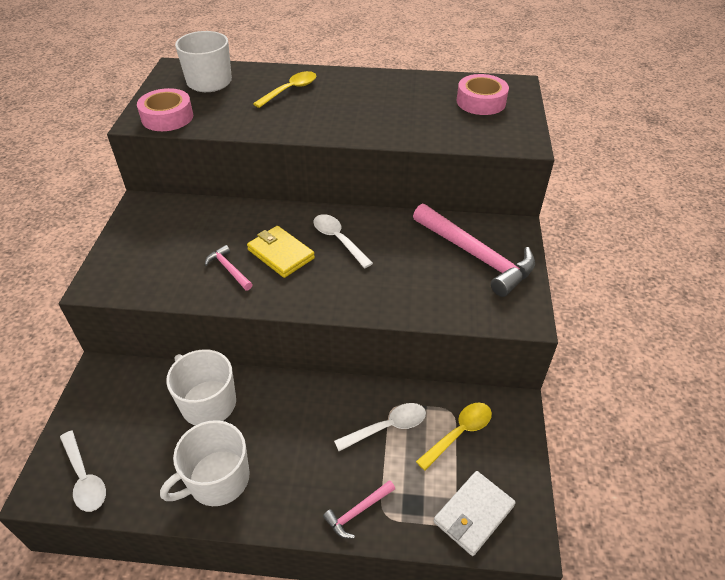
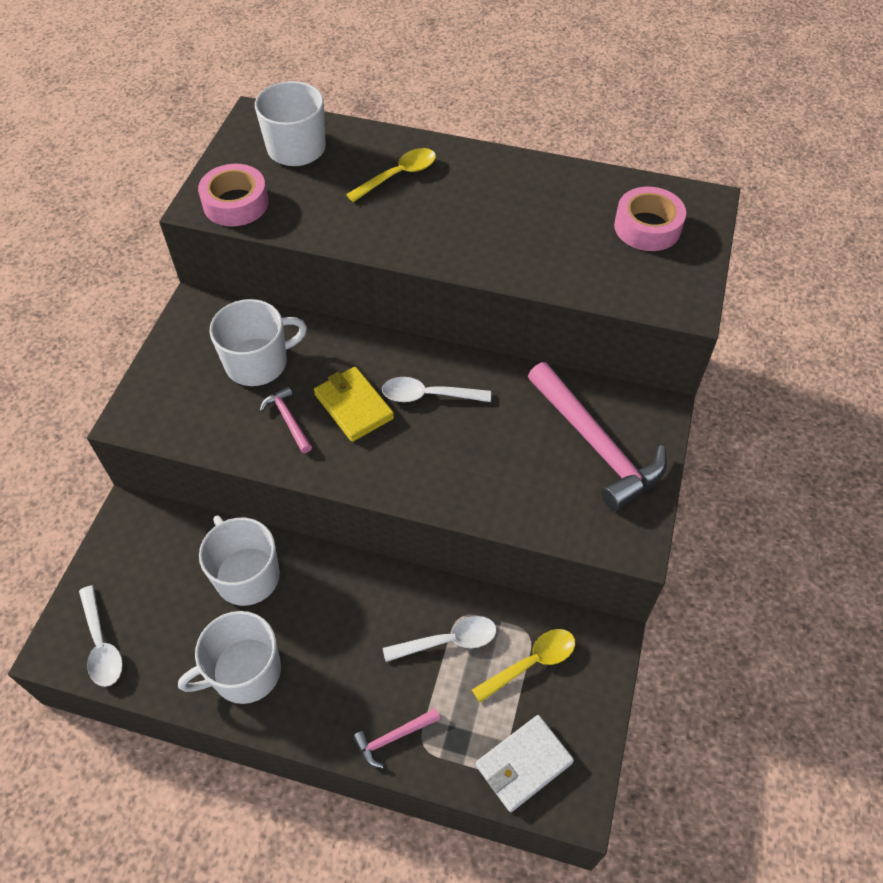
camera: 10 degrees right, 10 degrees up
(198, 234) = (258, 362): none -> white mug
(338, 240) = (428, 395): white spoon -> white spoon turned 60 degrees counterclockwise

